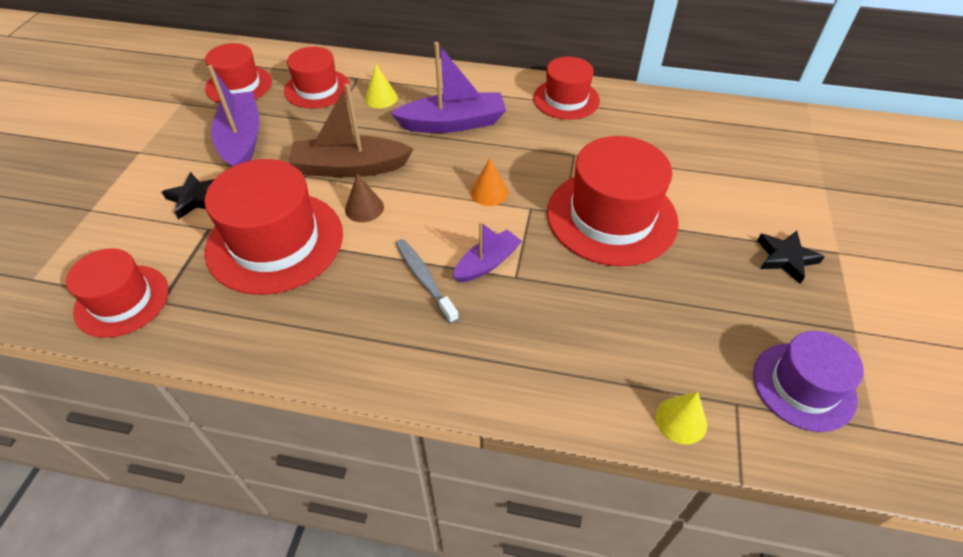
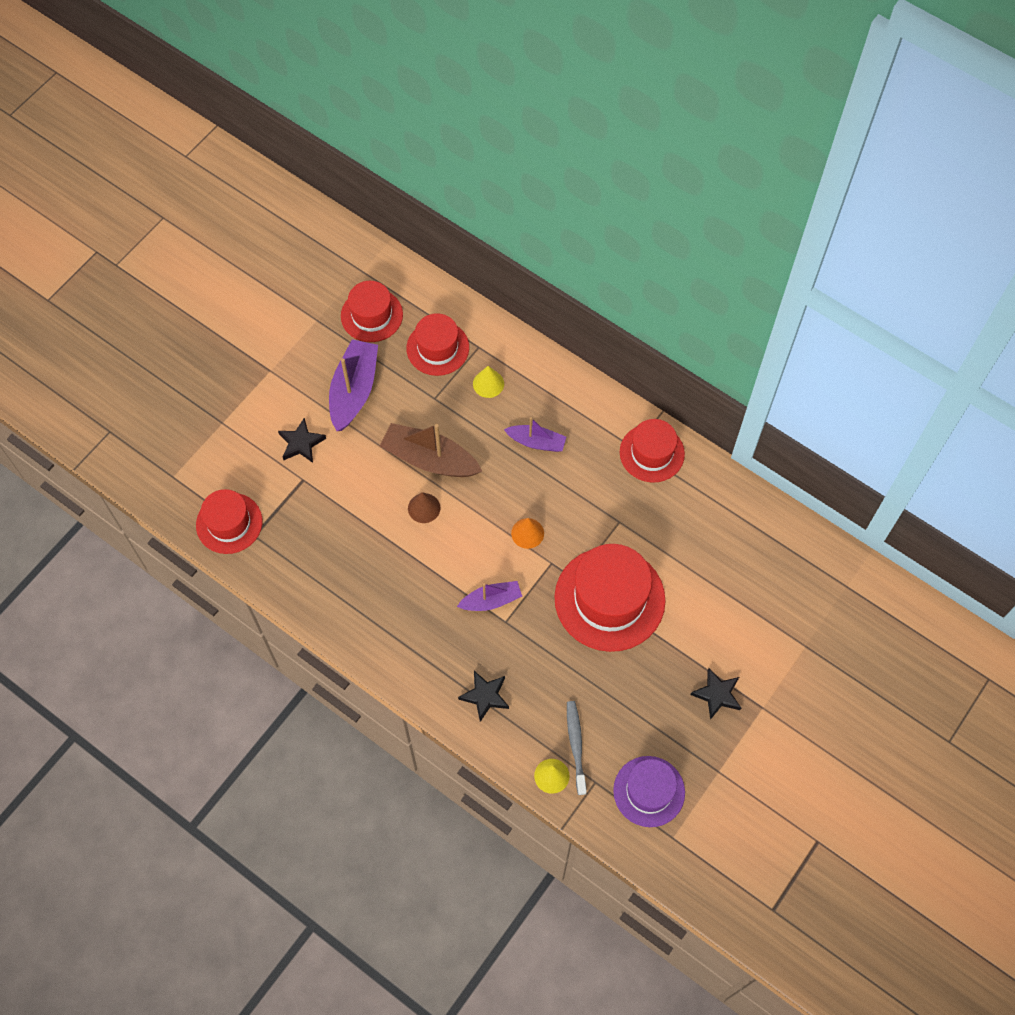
camera: 25 degrees right, 15 degrees up
(275, 241) = (347, 513): red hat -> none
(424, 279) = (440, 595): grey toothbrush -> grey toothbrush (576, 745)
(453, 123) = (536, 442): purple boat -> purple boat, size x0.60
(540, 362) = (485, 696): none -> black star

